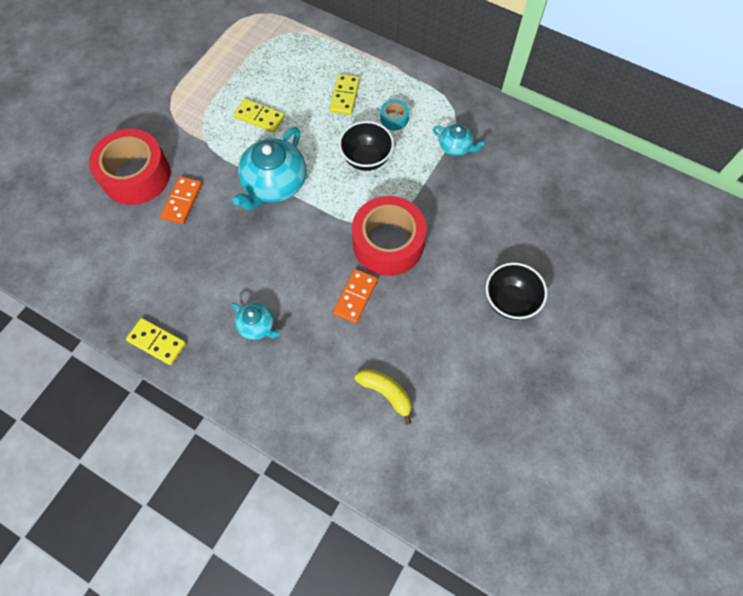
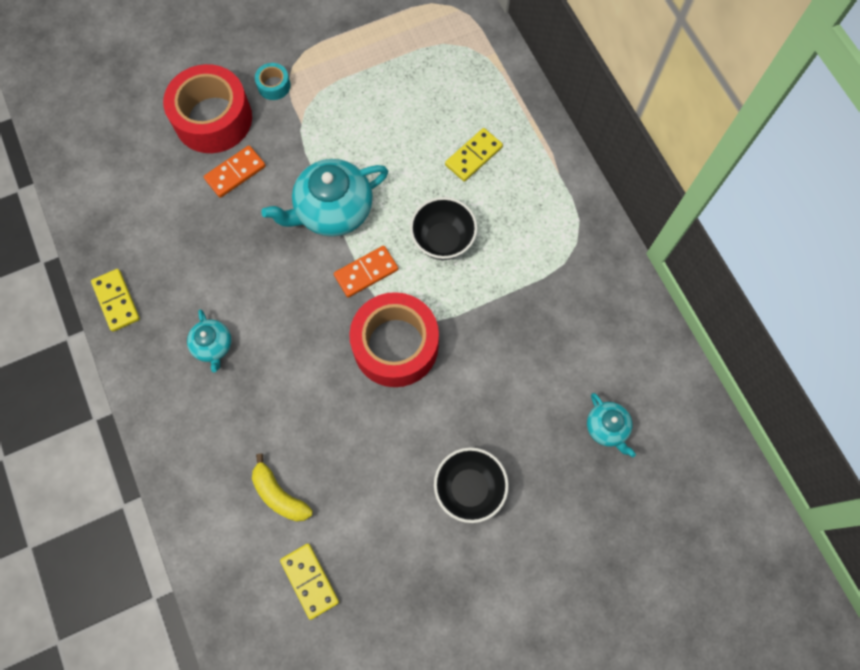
camera: 35 degrees right, 5 degrees up
(259, 117) = (371, 128): yellow domino -> yellow domino (309, 581)
(355, 297) = (322, 379): orange domino -> orange domino (366, 273)
(386, 393) = (279, 494): yellow banana -> yellow banana turned 150 degrees clockwise
(394, 119) = (505, 214): turquoise tape -> turquoise tape (274, 85)
(455, 147) = (545, 286): turquoise teapot -> turquoise teapot (607, 428)

